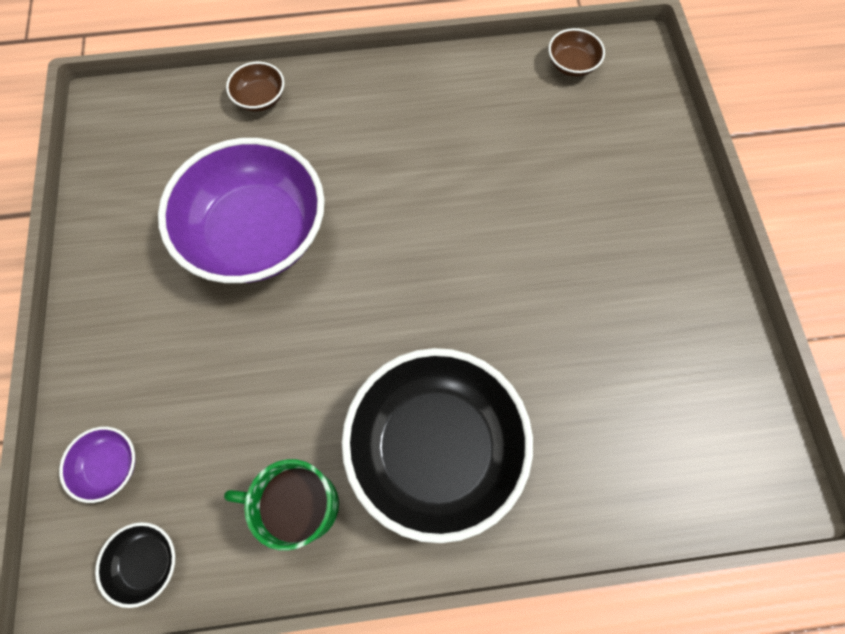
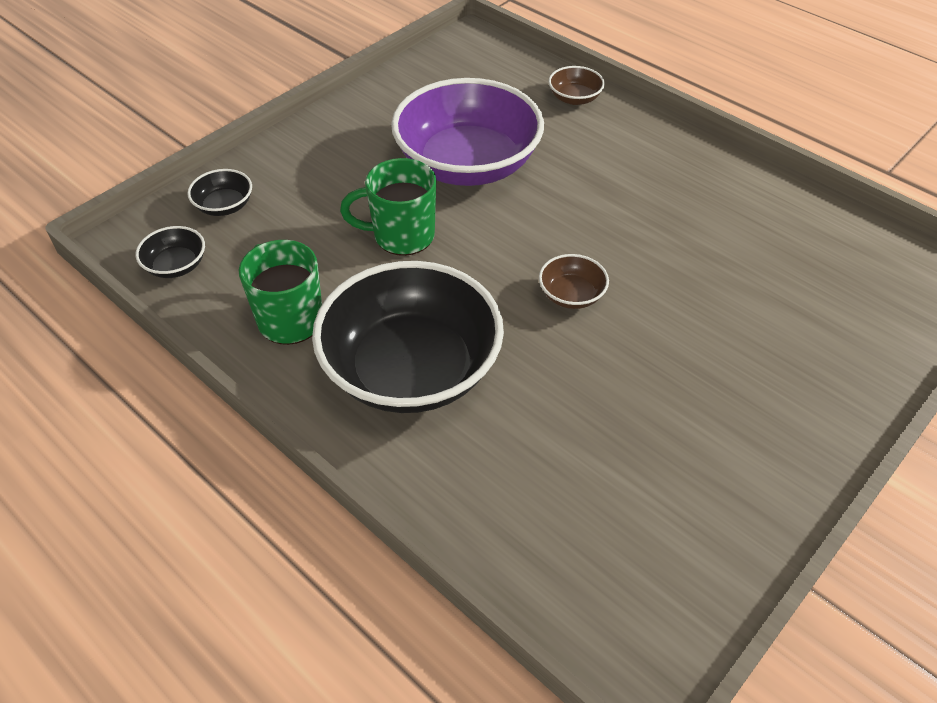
camera: 50 degrees right, 20 degrees down
(110, 466) = (224, 206): purple bowl -> black bowl
(290, 346) = (401, 236): none -> green mug
(571, 65) = (866, 243): brown bowl -> brown bowl (571, 295)

